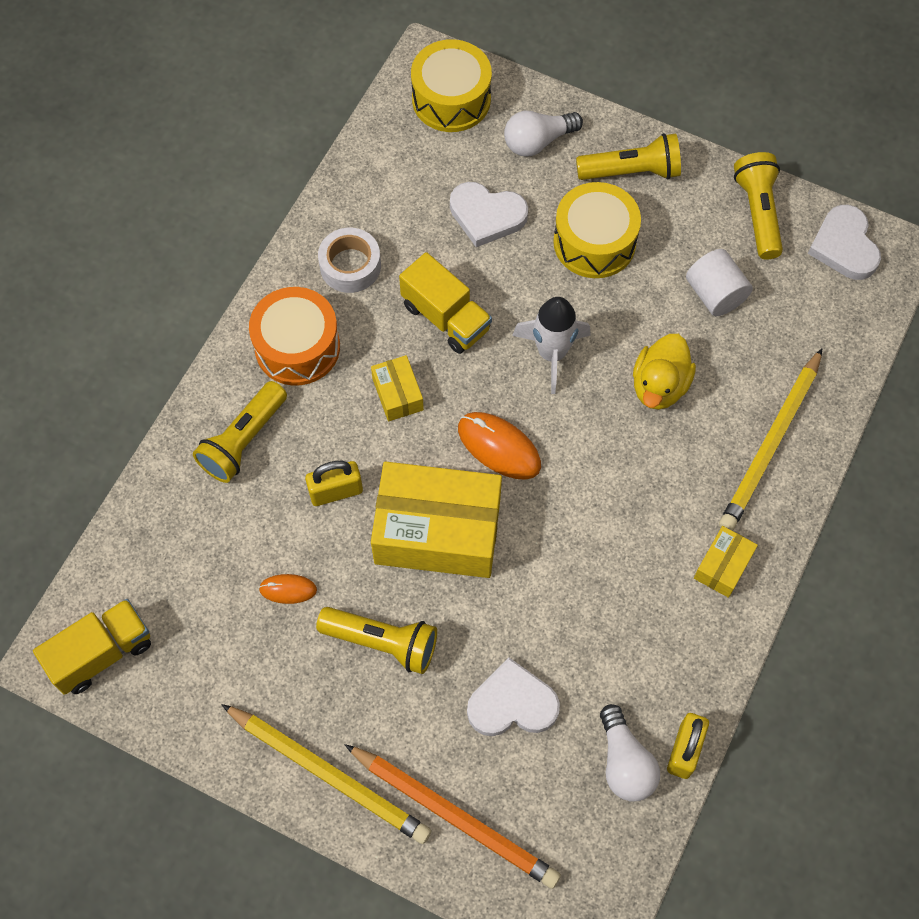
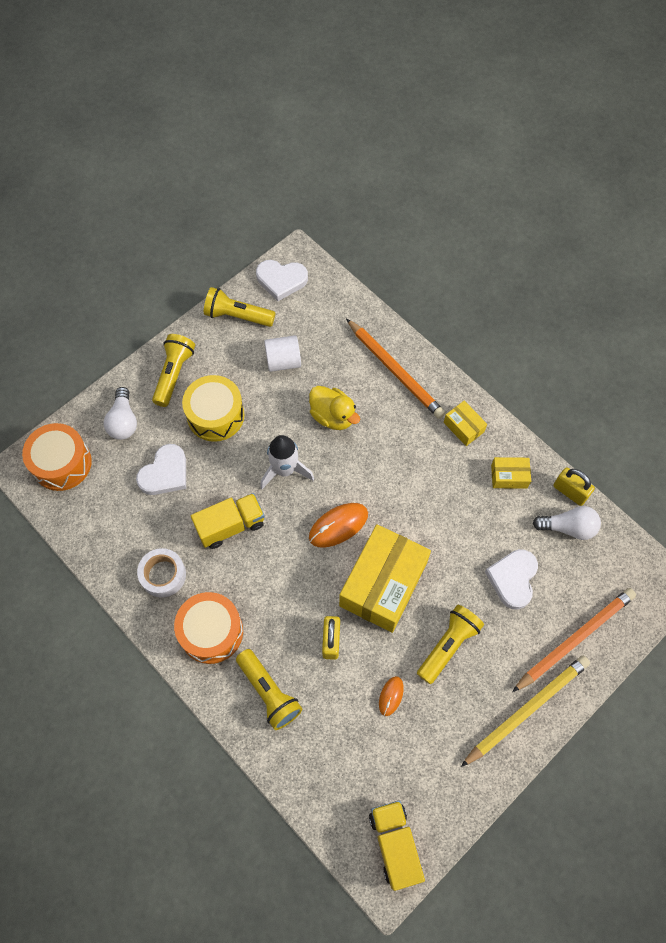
camera: 70 degrees left, 0 degrees up
(398, 394) = (275, 576): yellow box -> yellow box (509, 476)
(451, 99) = (62, 463): yellow drum -> orange drum
(771, 443) = (395, 370): yellow pencil -> orange pencil

